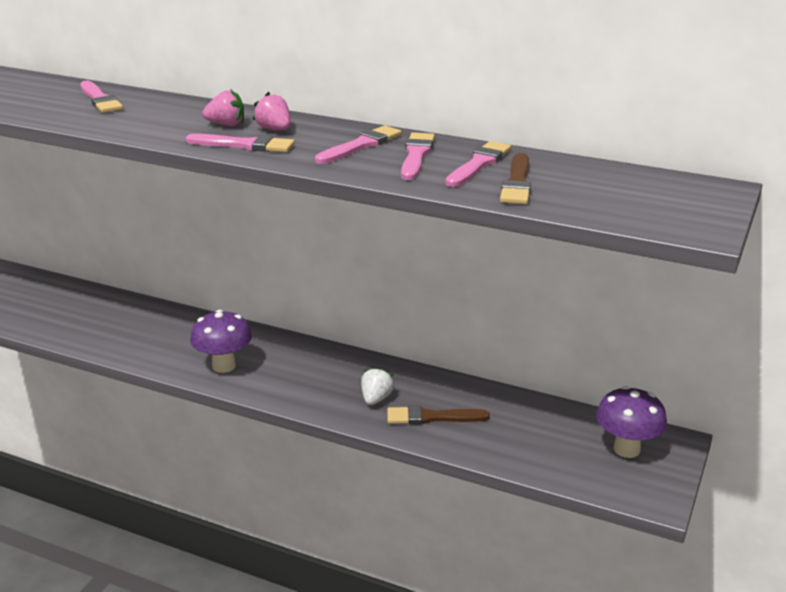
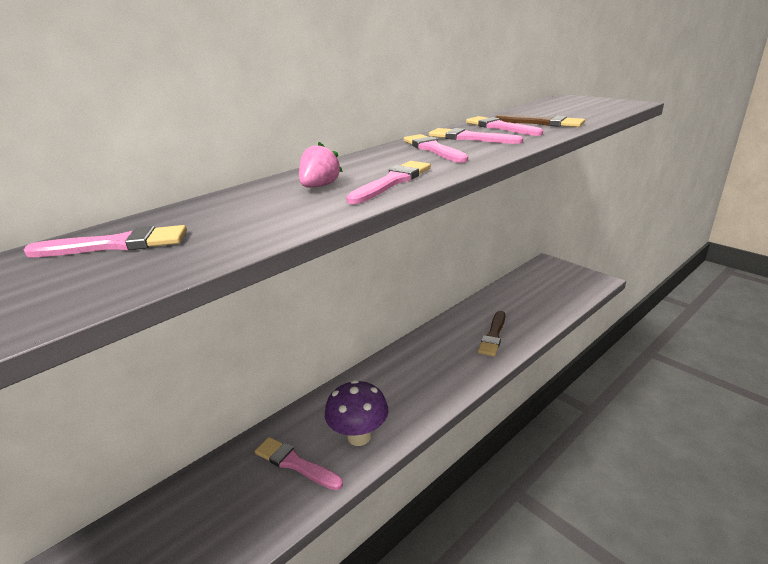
camera: 65 degrees left, 0 degrees up
(181, 344) = (295, 463): none -> pink brush
(274, 129) = (359, 170): pink strawberry -> none
(376, 399) = (458, 356): white strawberry -> none
(626, 449) = (550, 277): purple mushroom -> none

